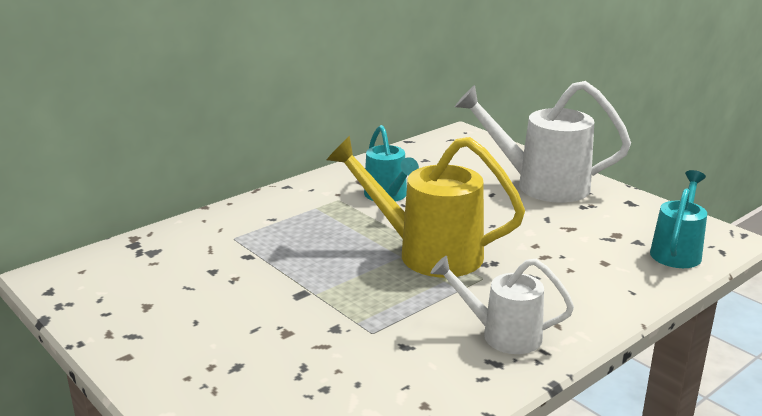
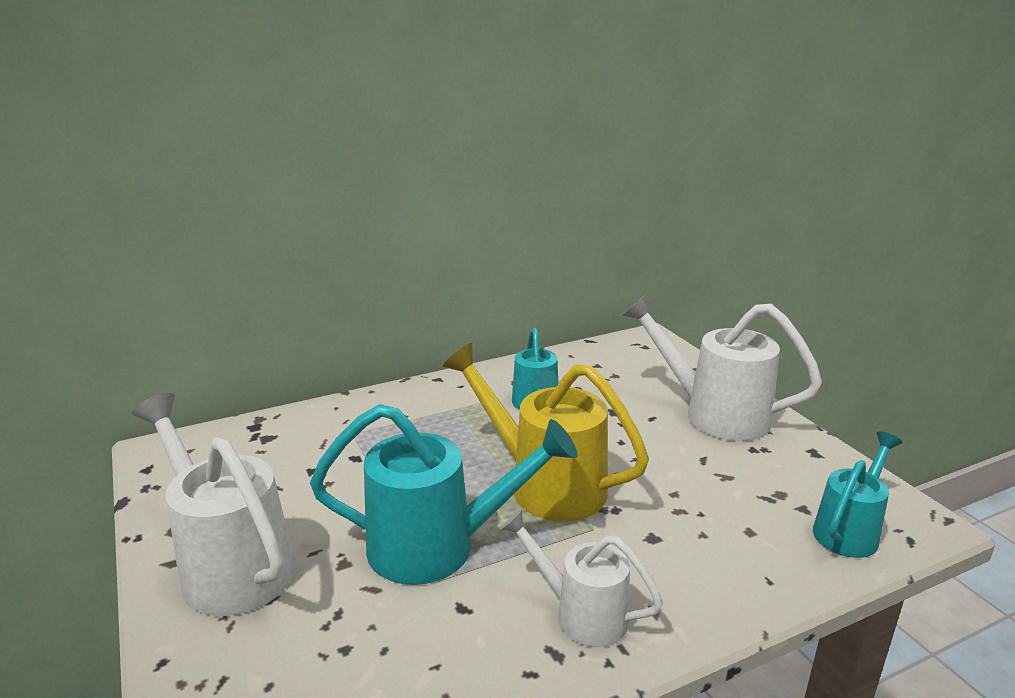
camera: 15 degrees right, 0 degrees up
(184, 349) = (230, 564): none -> white watering can
(360, 309) = (437, 547): none -> turquoise watering can

